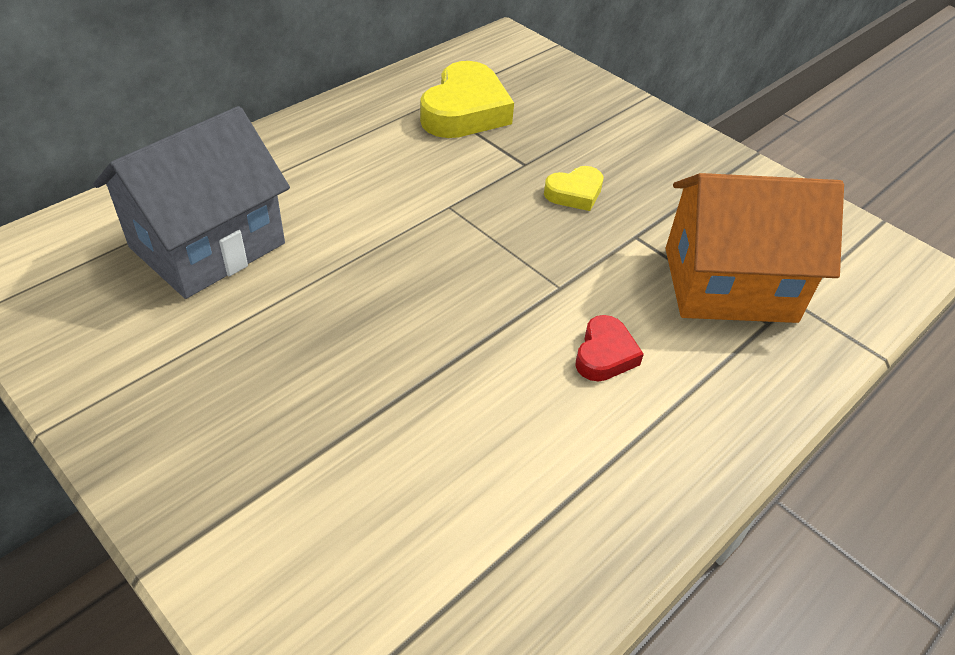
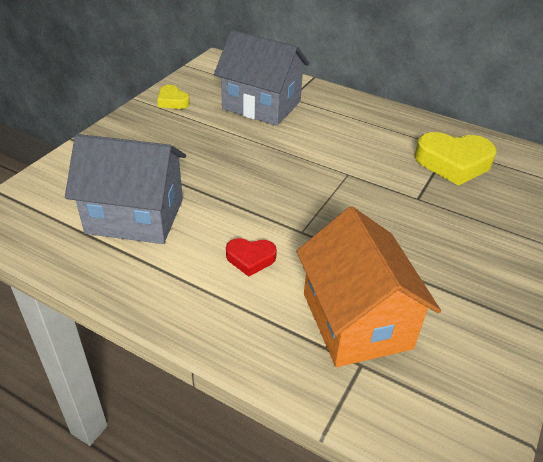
camera: 75 degrees right, 5 degrees down
(464, 483) = (135, 216): none -> grey house
(574, 193) = (403, 226): yellow heart -> yellow heart (172, 101)

